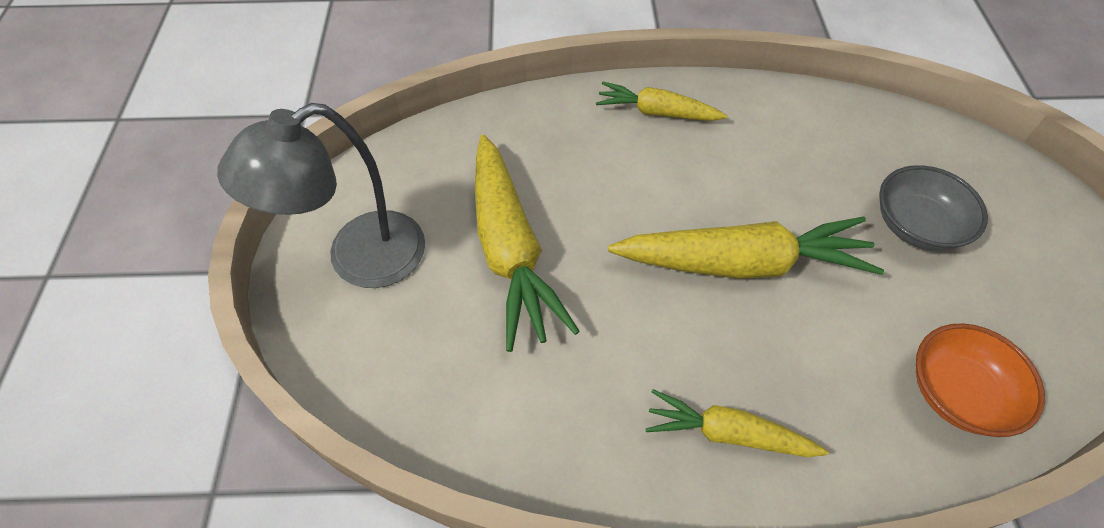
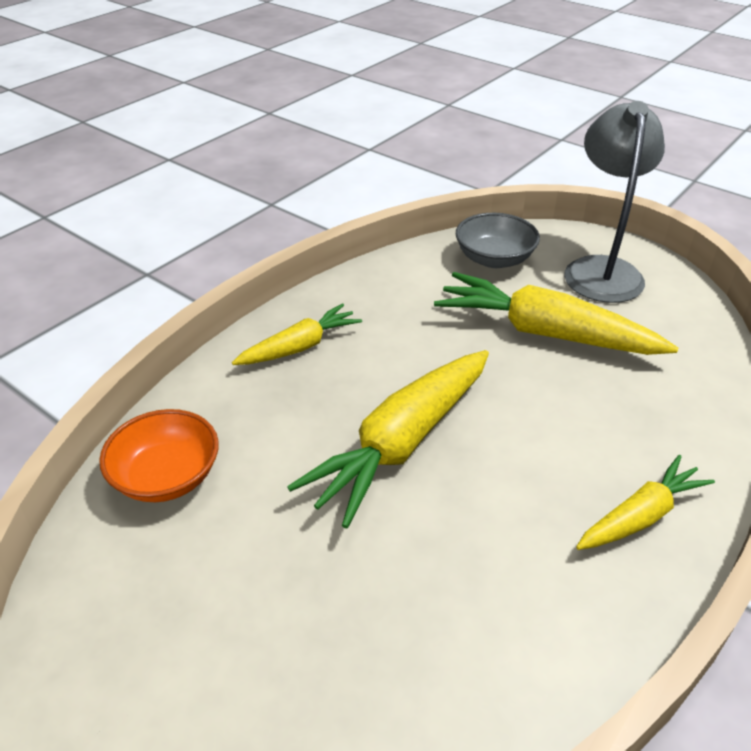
camera: 130 degrees right, 15 degrees down
(916, 225) = (297, 607): grey bowl -> grey bowl (494, 259)

